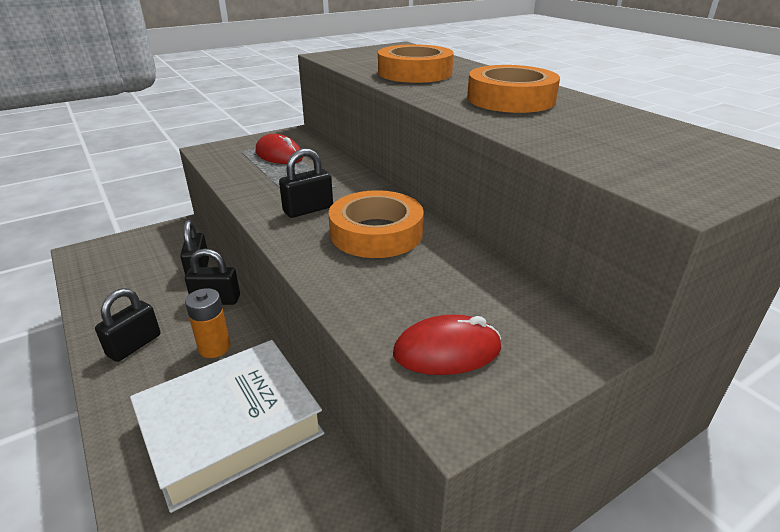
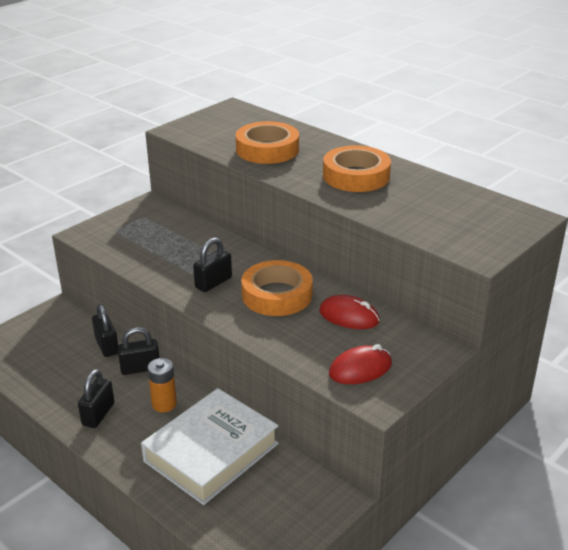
camera: 15 degrees left, 0 degrees up
(279, 155) = (153, 231): red mouse -> red mouse (349, 316)

